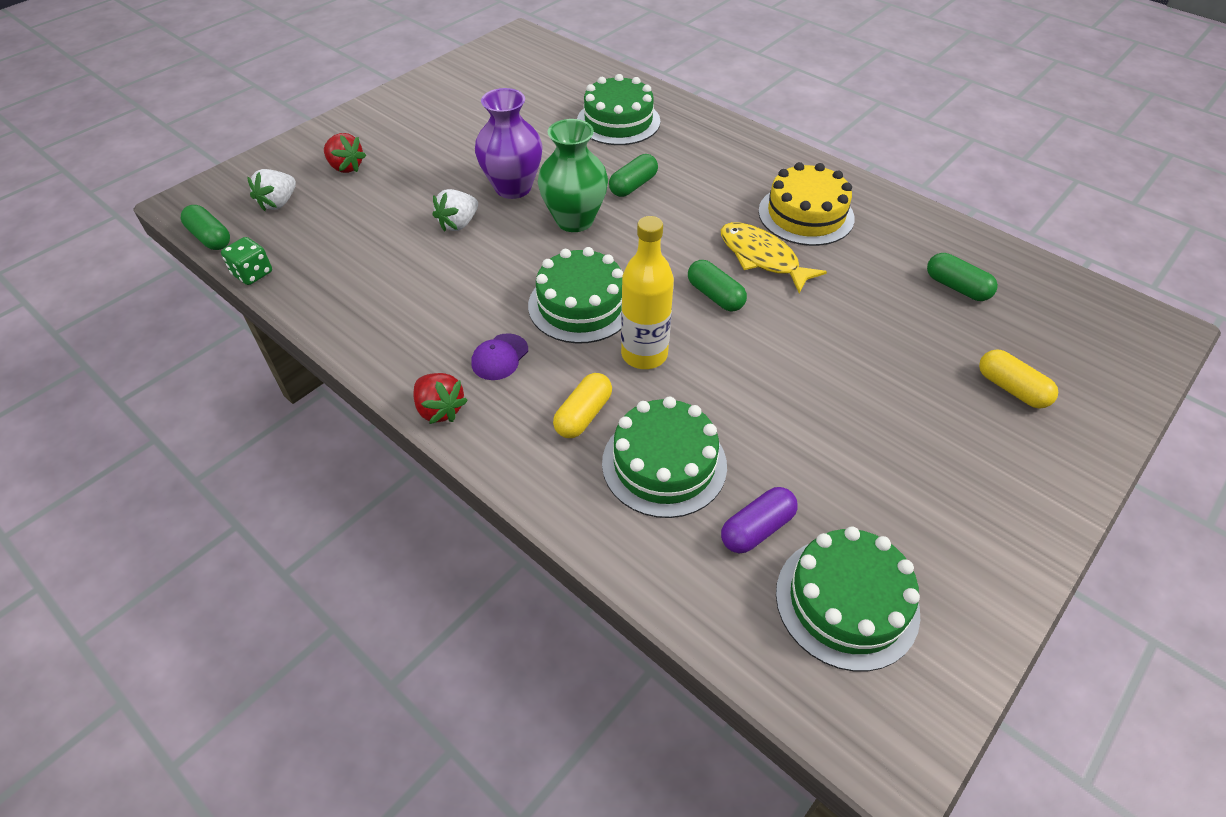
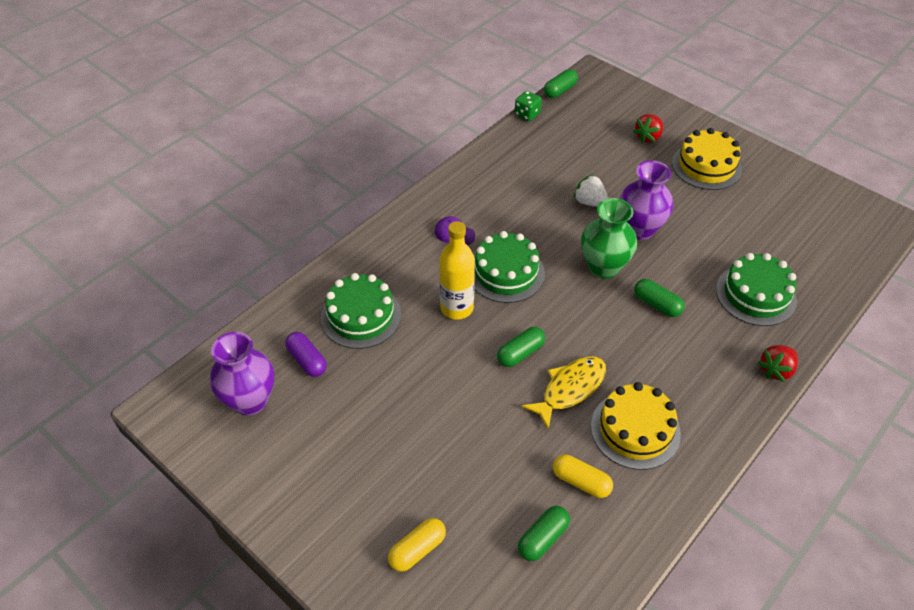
camera: 90 degrees right, 0 degrees up
(279, 203) = (600, 112): white strawberry -> none
(413, 129) = (706, 166): none -> yellow cake
(440, 409) = (411, 209): red strawberry -> red strawberry (776, 370)
(583, 415) = (403, 276): yellow capsule -> yellow capsule (581, 481)
(846, 602) = (250, 401): green cake -> purple vase

